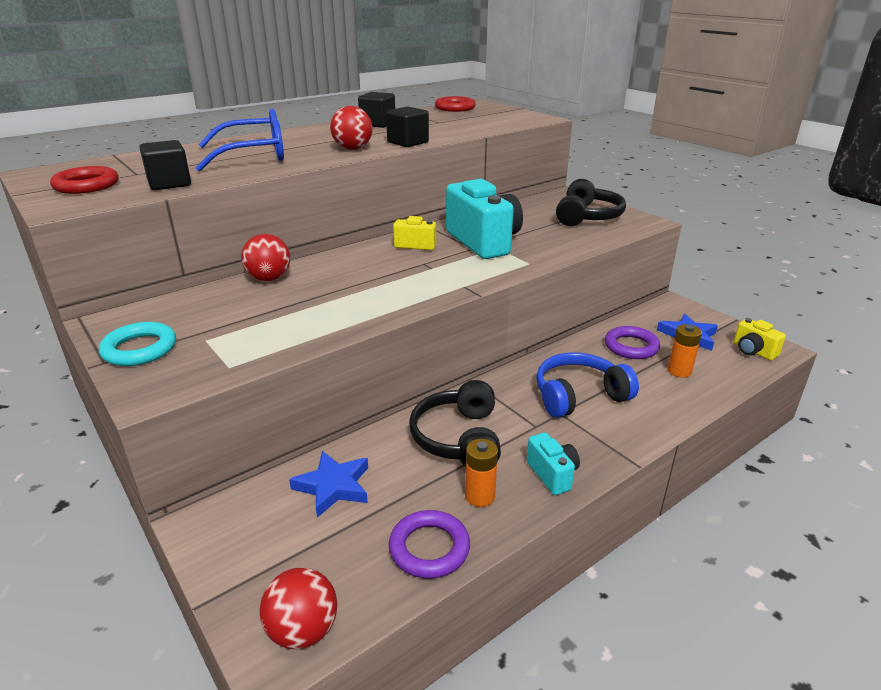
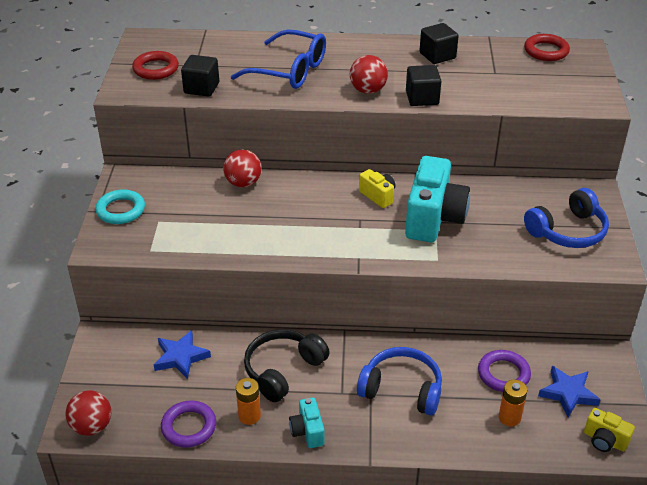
camera: 40 degrees right, 10 degrees up
(552, 474) = (307, 431): turquoise camera -> turquoise camera turned 150 degrees clockwise
(587, 216) = (567, 231): black headphones -> blue headphones
(753, 351) = (604, 440): yellow camera -> yellow camera turned 60 degrees counterclockwise

